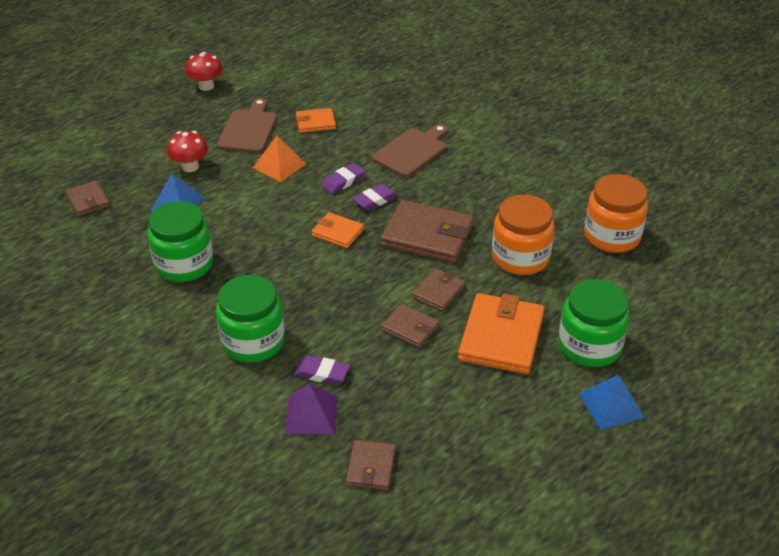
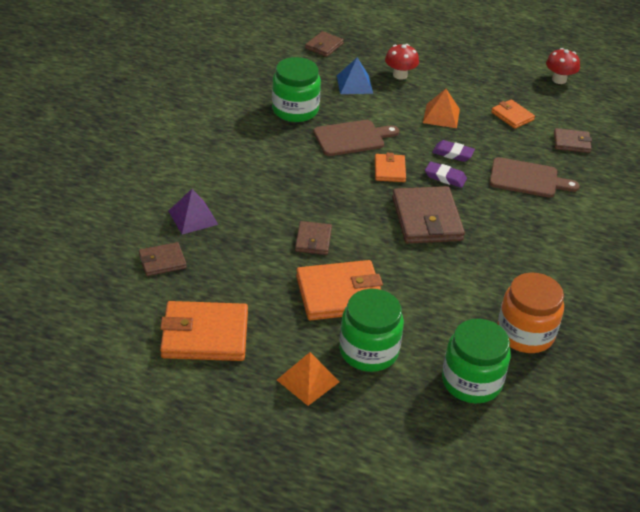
camera: 60 degrees right, 0 degrees up
(206, 86) = (501, 48): red mushroom -> red mushroom (559, 80)
(248, 129) = (470, 86): brown cutting board -> brown cutting board (352, 138)
(253, 342) = (243, 167): green jar -> green jar (471, 381)
(322, 373) = (235, 209): purple eraser -> none
(438, 292) = (365, 244): brown wallet -> brown wallet (571, 143)
(510, 467) = (205, 335): none -> orange wallet
(520, 257) = (445, 281): orange jar -> none
(611, 405) = (308, 380): blue pyramid -> orange pyramid

